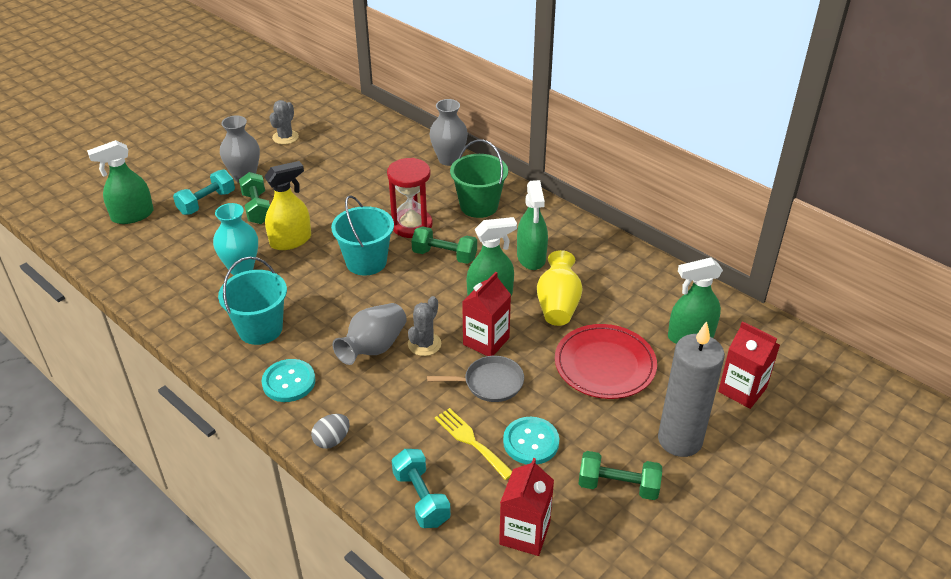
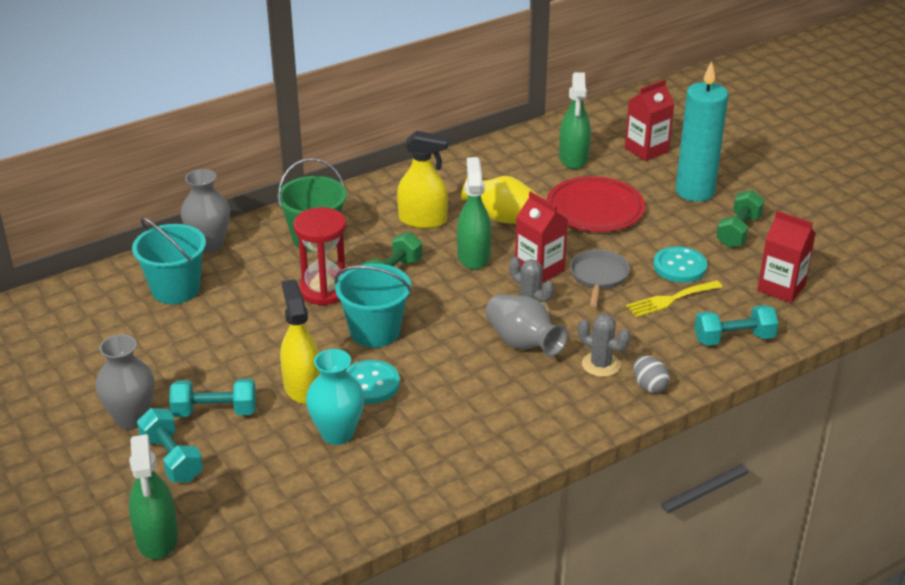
camera: 75 degrees left, 5 degrees down
(257, 208) = (215, 411): green dumbbell -> turquoise dumbbell
(260, 329) = (460, 425): turquoise bucket -> turquoise bucket (176, 289)
(285, 137) = (58, 372): grey cactus -> grey cactus (601, 365)
(289, 382) = (555, 409): turquoise button -> turquoise button (370, 384)
(531, 257) = (423, 220): green spray bottle -> yellow spray bottle
(680, 440) = (695, 191): grey candle -> turquoise candle

